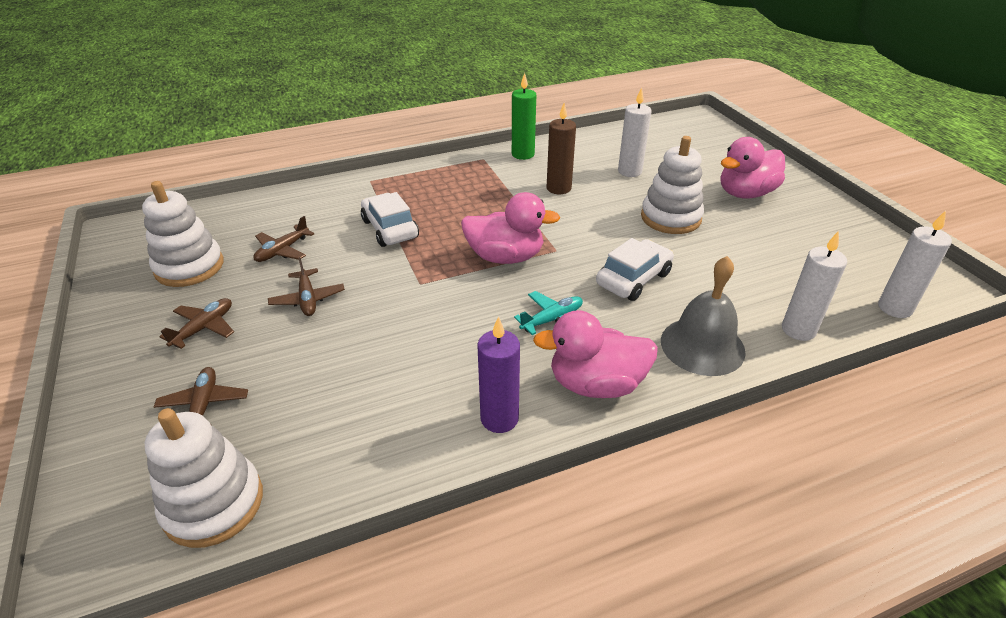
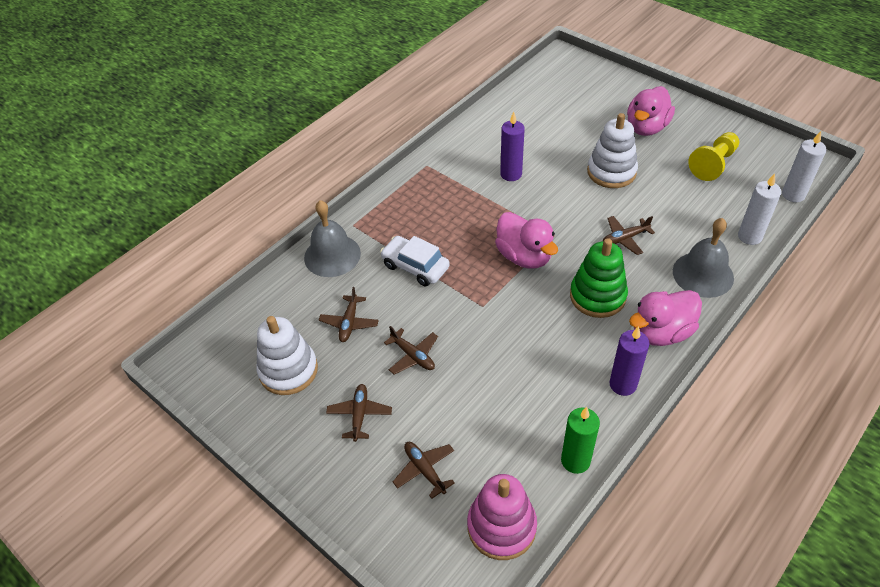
camera: 25 degrees left, 10 degrees up
(213, 504) = (501, 527): white stacking toy -> pink stacking toy
(327, 196) = (332, 255): none -> grey bell
(505, 257) = (524, 256): pink duck -> pink duck turned 75 degrees clockwise
(523, 154) = (455, 149): green candle -> green candle (575, 460)
(552, 320) = (597, 296): turquoise plane -> green stacking toy
(558, 188) = (511, 174): brown candle -> purple candle
(629, 171) = (550, 136): white candle -> none
(633, 279) = (625, 238): white car -> brown plane
(804, 247) = (713, 164): none -> yellow pawn

